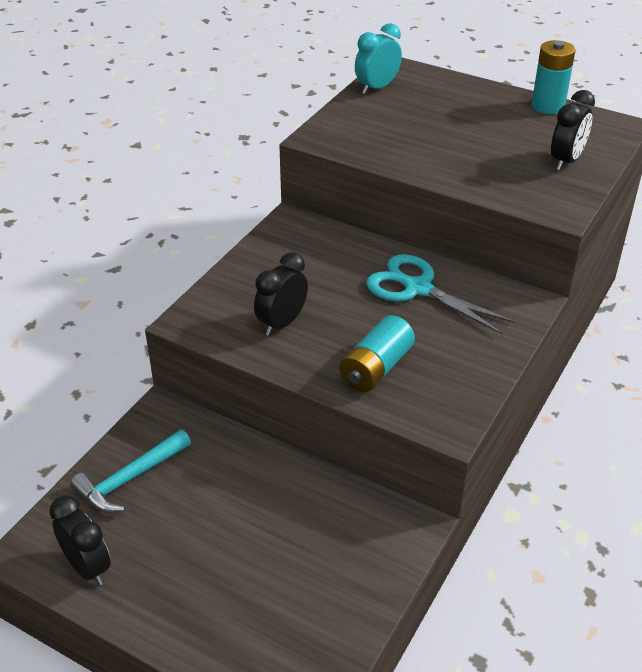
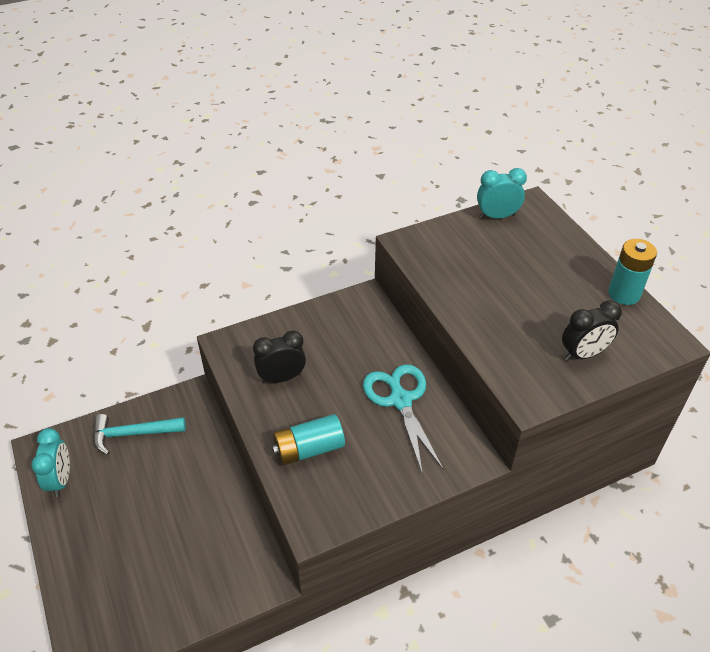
camera: 35 degrees right, 5 degrees up
(88, 567) = (60, 480): black clock -> turquoise clock

